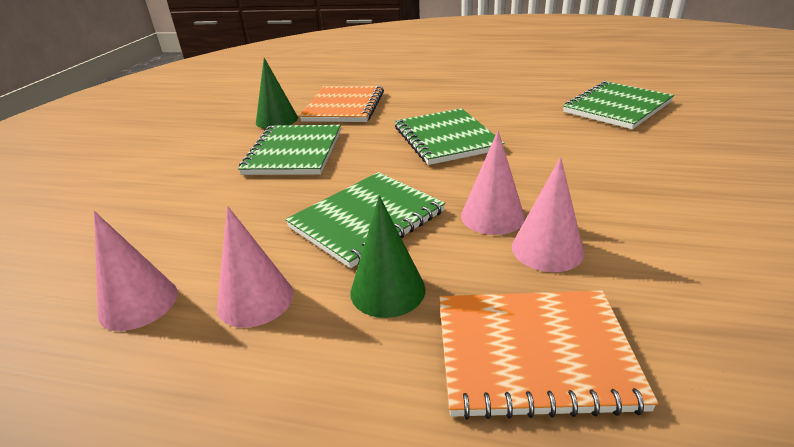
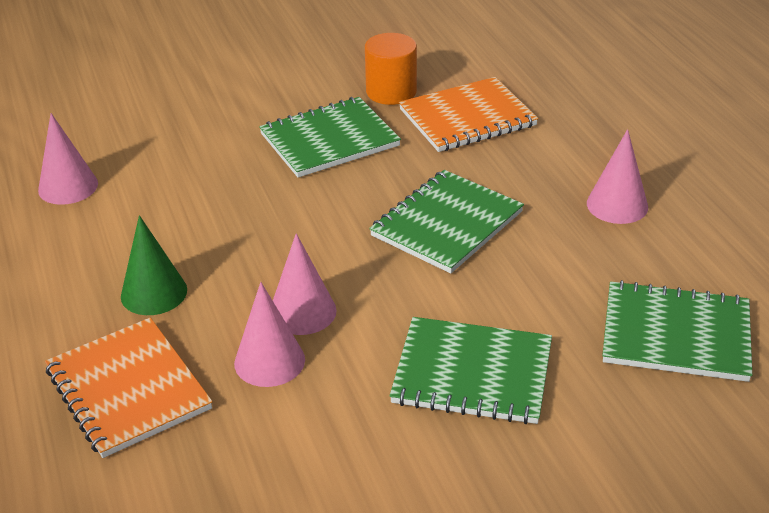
camera: 55 degrees right, 5 degrees up
(255, 299) = (103, 235): pink cone -> pink cone (617, 205)
(277, 120) = (391, 92): green cone -> orange cylinder
(366, 219) = (243, 240): green notebook -> green notebook (472, 373)

